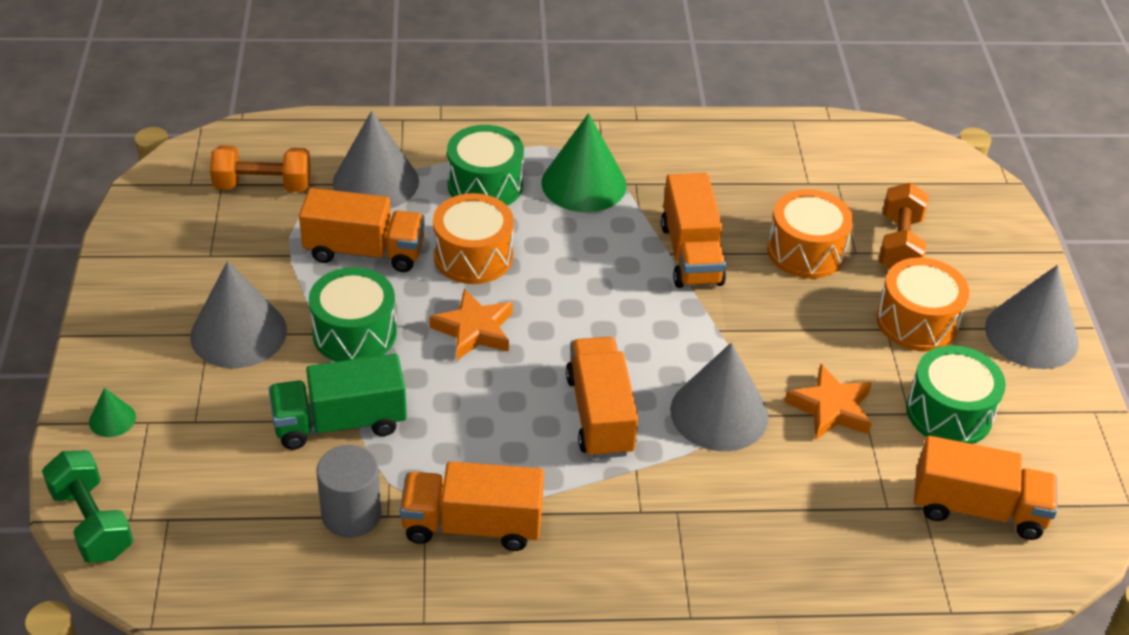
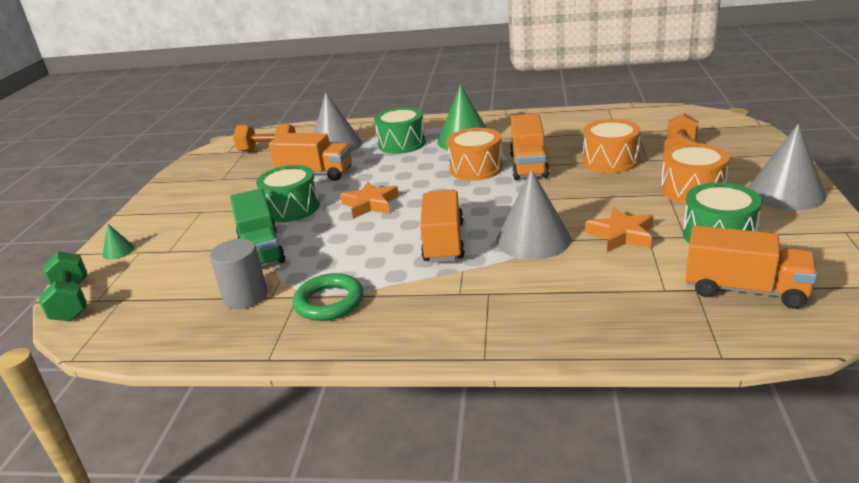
camera: 15 degrees right, 15 degrees down
(238, 333) = (219, 210): grey cone -> none
(340, 423) = (261, 250): green truck -> green truck turned 105 degrees counterclockwise
(472, 525) = (329, 302): orange truck -> green ring
(473, 256) = (382, 172): orange drum -> orange drum (476, 168)

